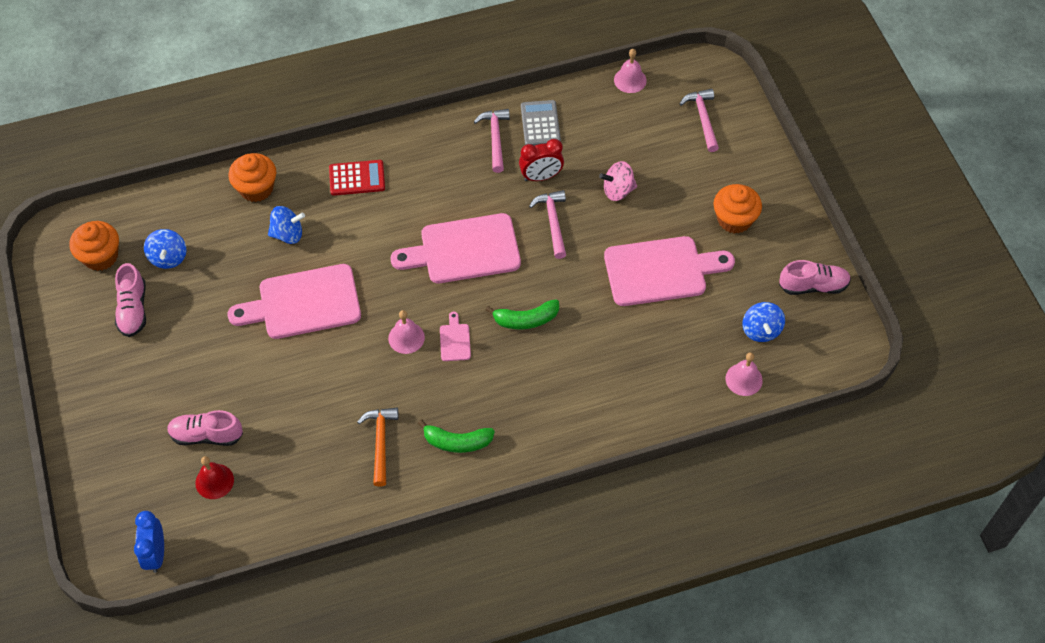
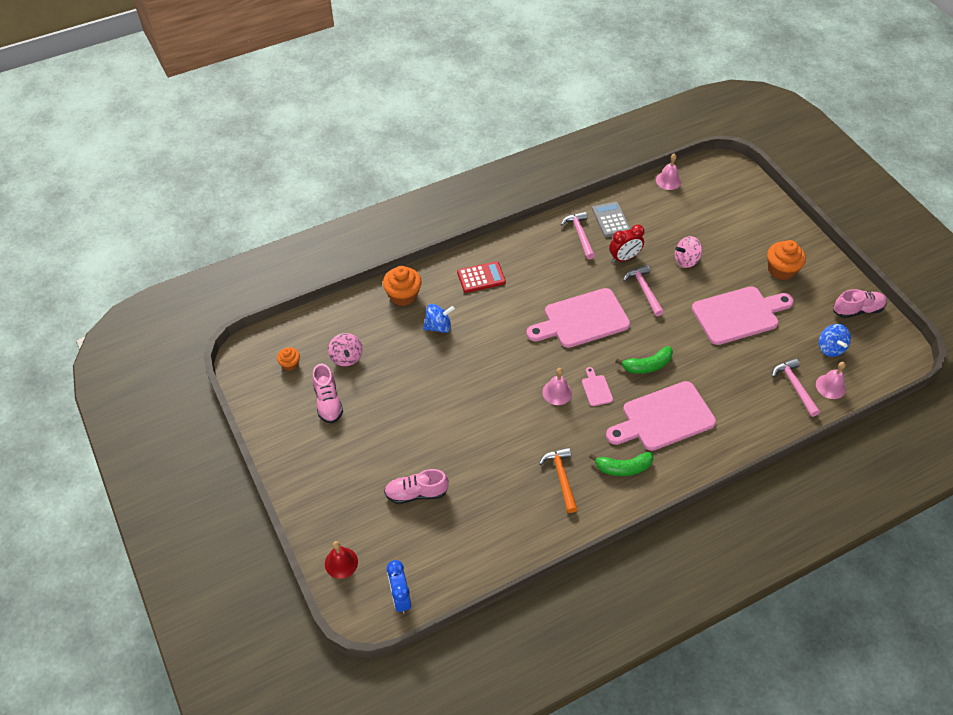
camera: 10 degrees left, 5 degrees down
(100, 256) = (290, 364): orange cupcake -> orange cupcake, size x0.57
(168, 257) = (346, 357): blue spinning top -> pink spinning top
(214, 481) = (433, 529): red bell -> red bell (341, 562)
(303, 303) = (466, 377): pink cutting board -> pink cutting board (664, 418)
(703, 118) = (732, 201): pink hammer -> pink hammer (794, 386)

